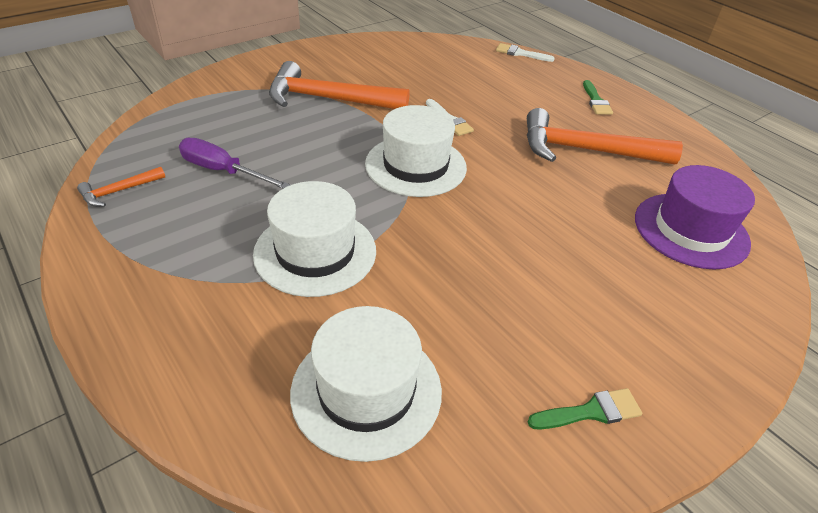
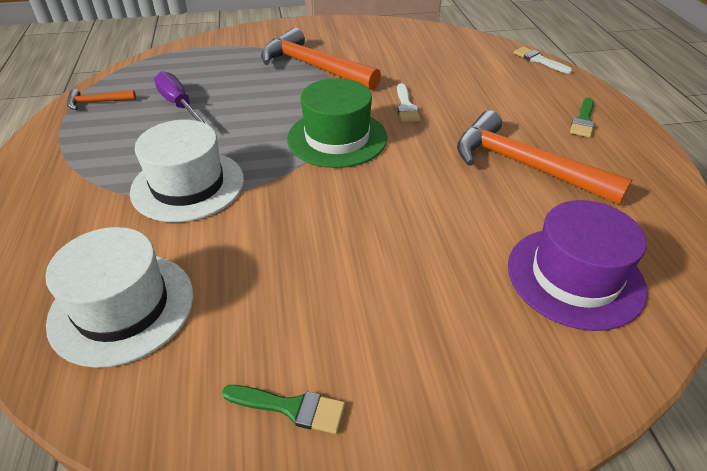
camera: 30 degrees right, 0 degrees up
(415, 165) = (337, 138): white hat -> green hat

